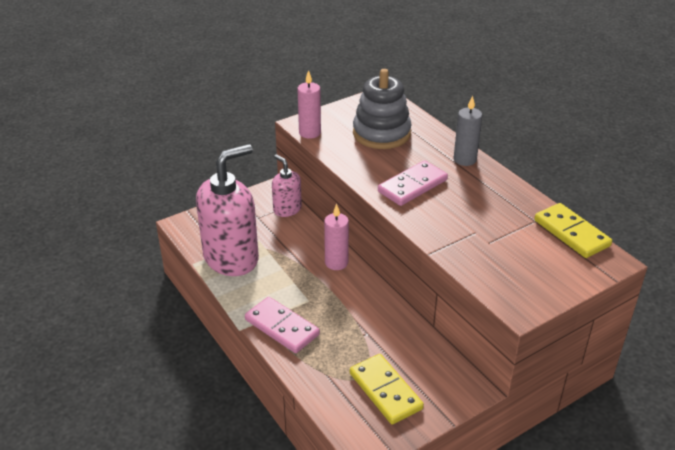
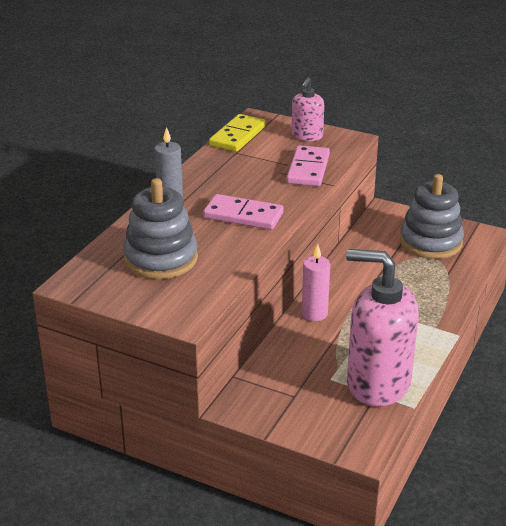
camera: 120 degrees left, 5 degrees down
(282, 327) = (428, 313): pink domino -> pink domino (308, 169)
(287, 209) = (260, 379): pink soap dispenser -> pink soap dispenser (307, 136)
(310, 133) = (202, 306): pink candle -> none
(385, 391) = (430, 242): yellow domino -> grey stacking toy

